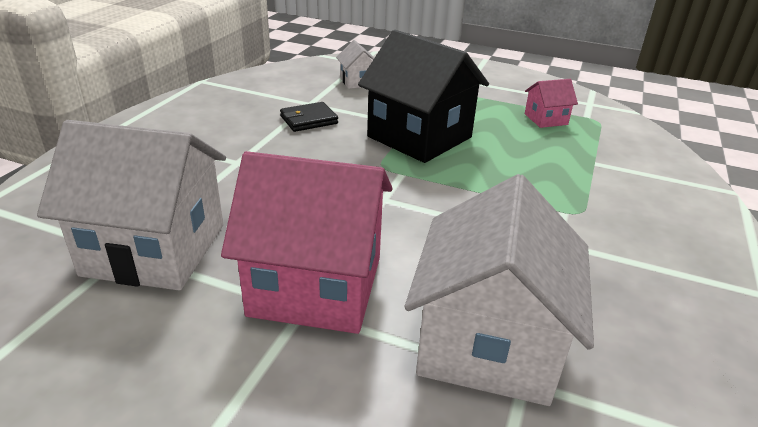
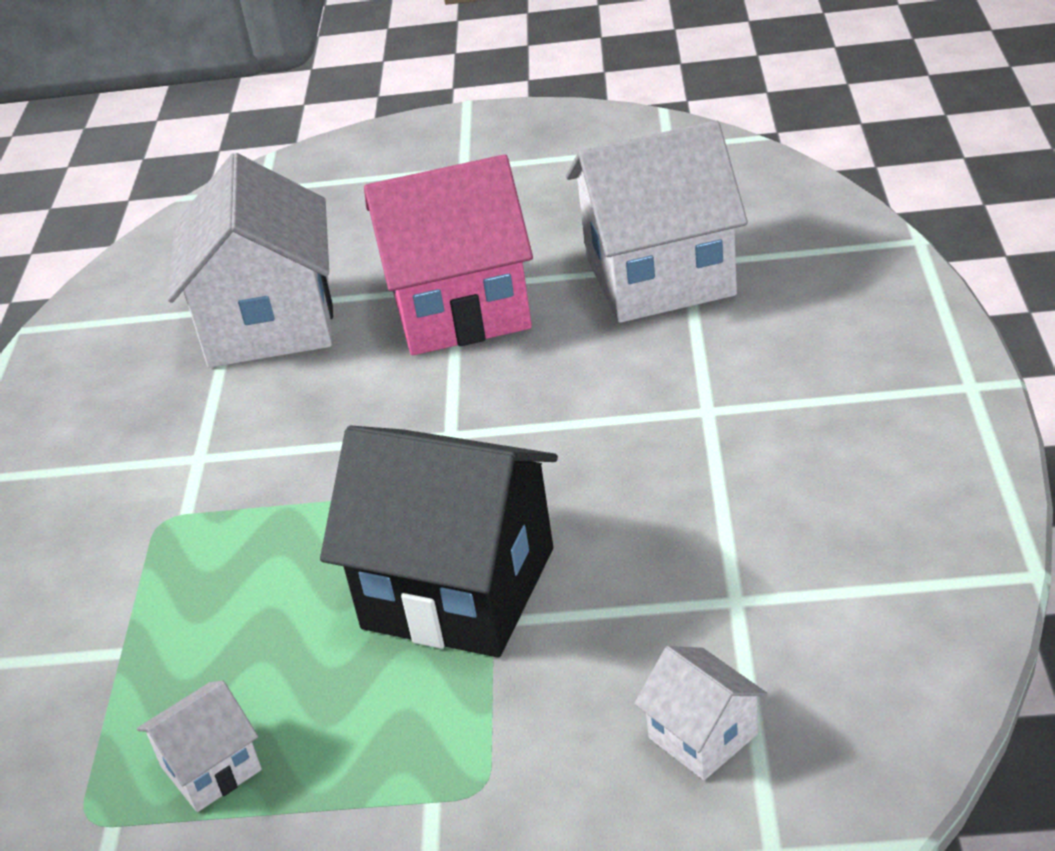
camera: 165 degrees right, 5 degrees up
(309, 120) = (691, 548): black wallet -> none
(546, 119) = (211, 768): pink house -> white house

